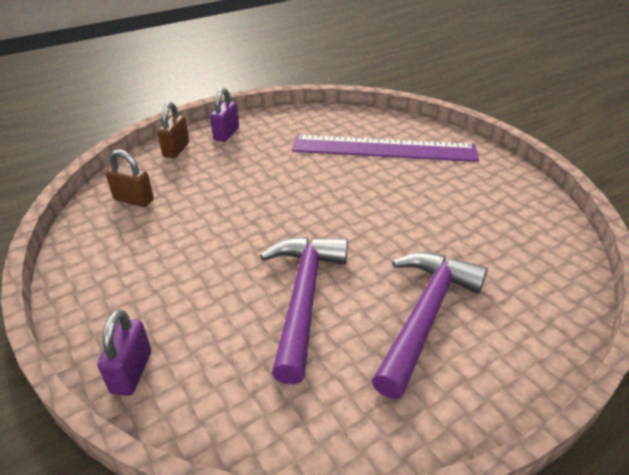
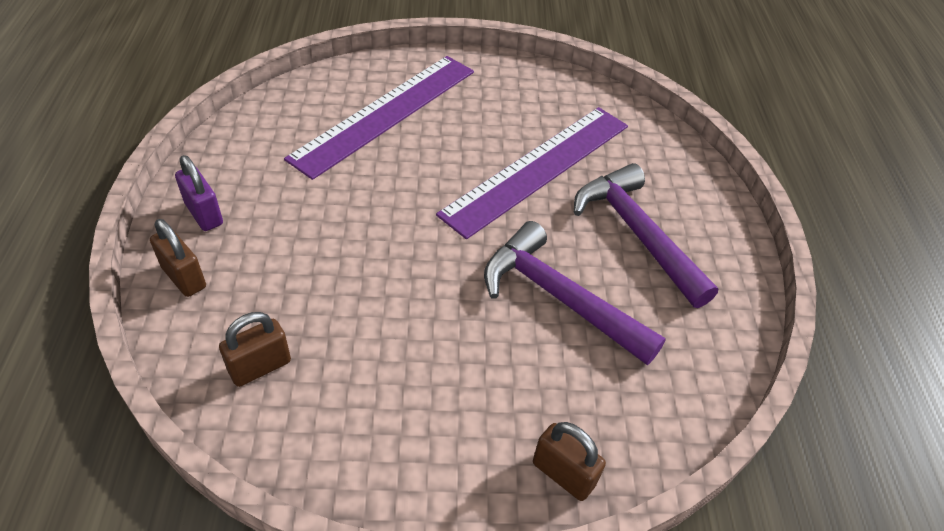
camera: 60 degrees left, 10 degrees up
(132, 372) = (563, 474): purple padlock -> brown padlock
(425, 231) = (538, 168): none -> purple ruler

